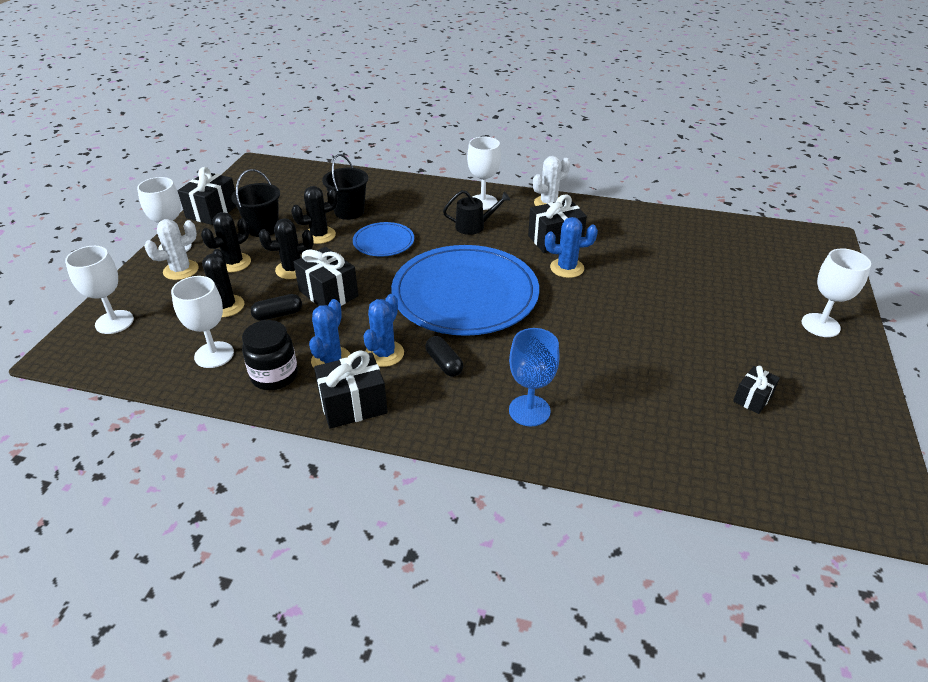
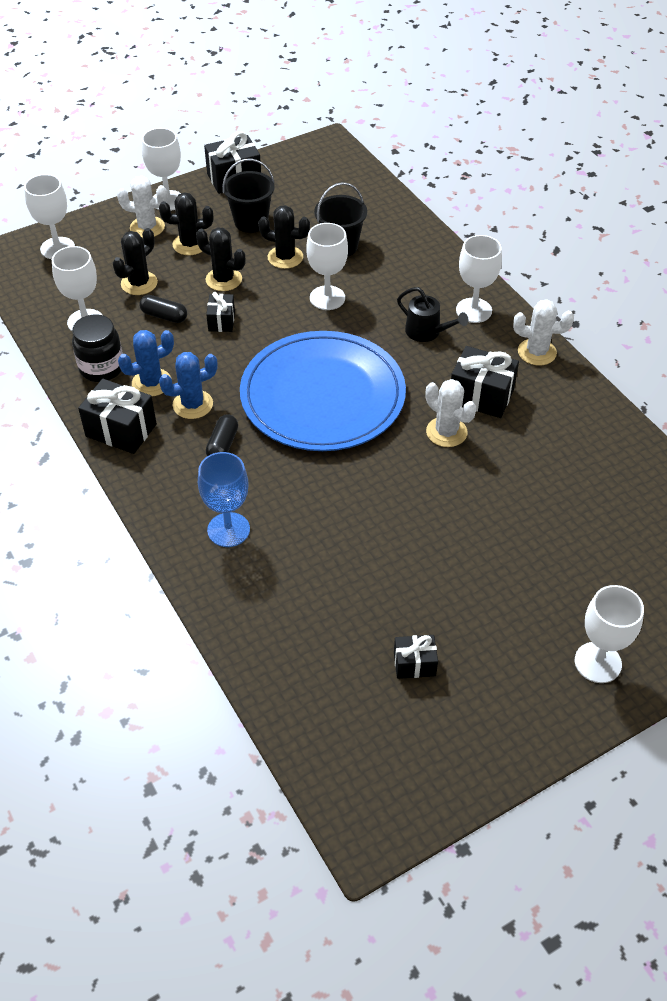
camera: 45 degrees right, 10 degrees up
(328, 293) = (221, 321): black gift -> black gift, size x0.59
(383, 242) = (327, 298): blue plate -> white goblet
(567, 268) = (446, 432): blue cactus -> white cactus

